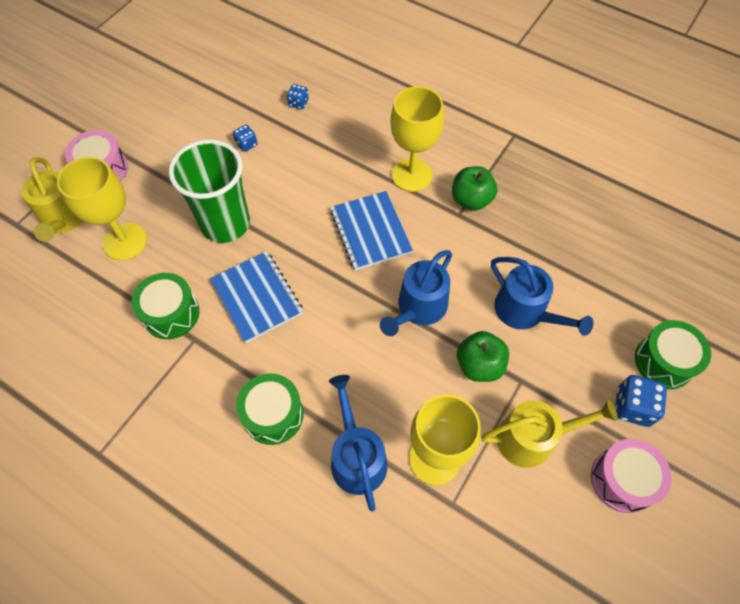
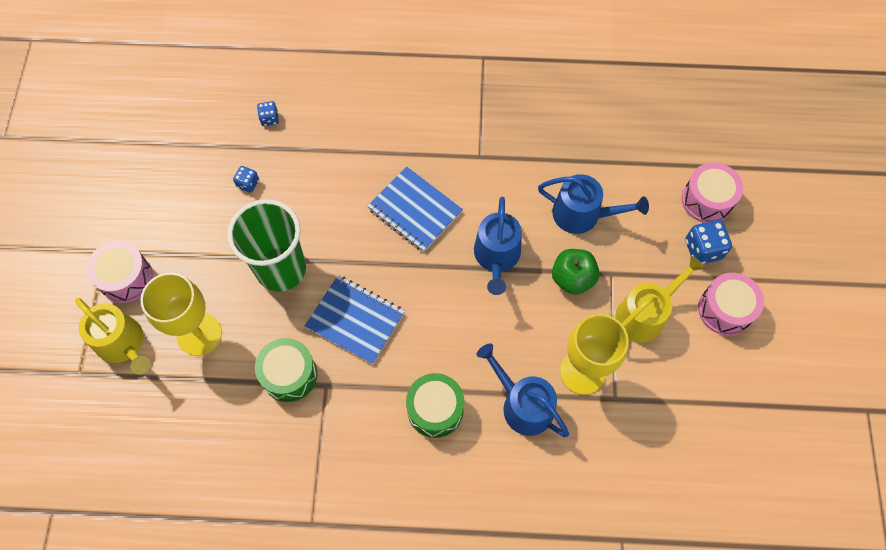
camera: 30 degrees left, 5 degrees up
(411, 175) = (418, 139): yellow goblet -> none
(471, 200) = (482, 137): green apple -> none
(664, 361) = (707, 200): green drum -> pink drum

